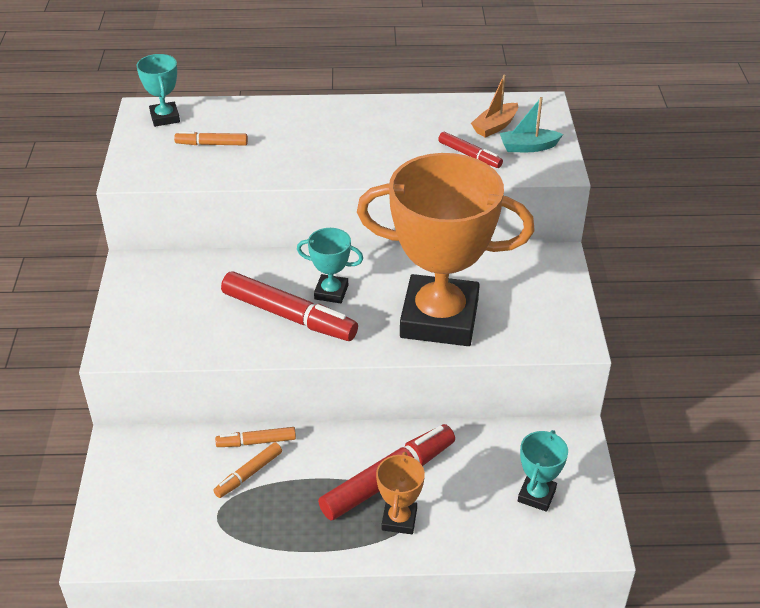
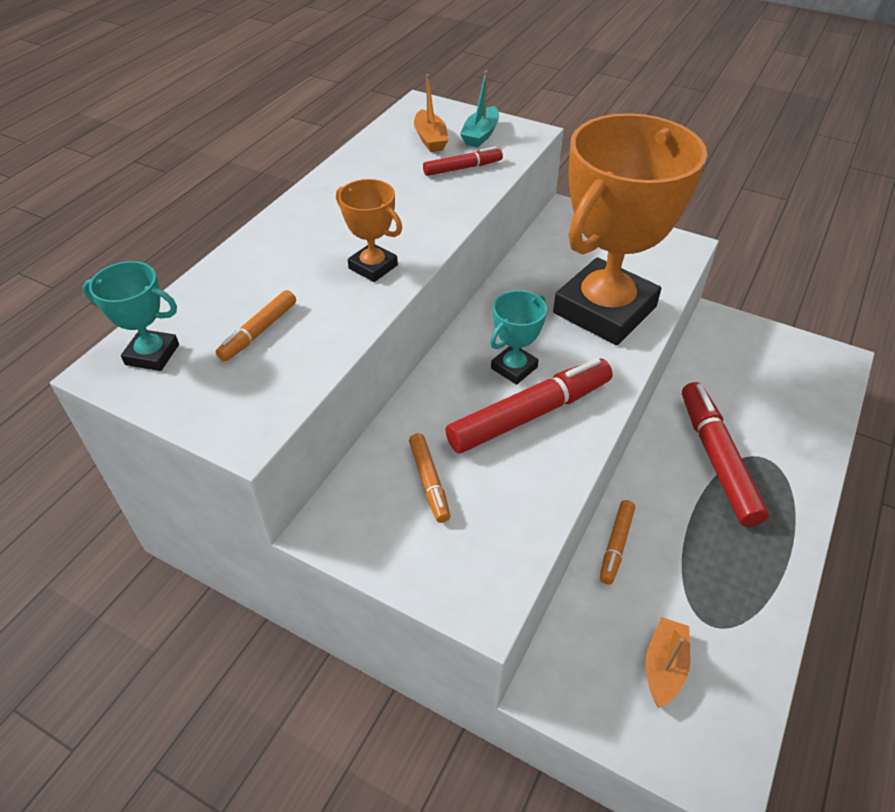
camera: 60 degrees left, 5 degrees up
(166, 498) = (664, 667): none -> orange boat
(249, 474) = (661, 570): orange marker -> orange marker (429, 481)
(399, 519) = (772, 472): orange trophy -> orange trophy (373, 267)
(536, 495) = (776, 371): turquoise trophy -> none

